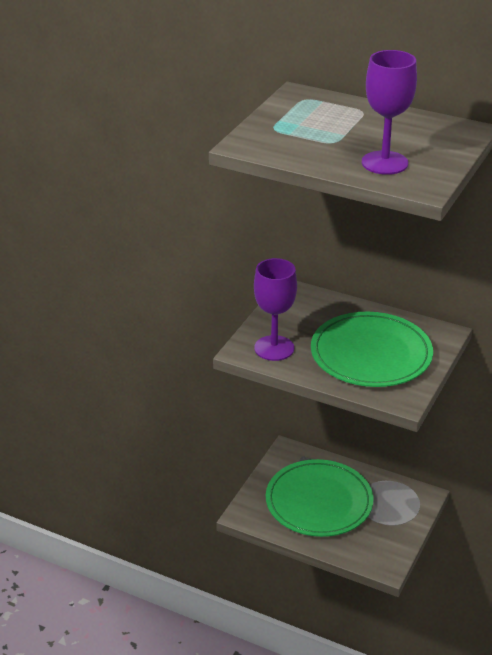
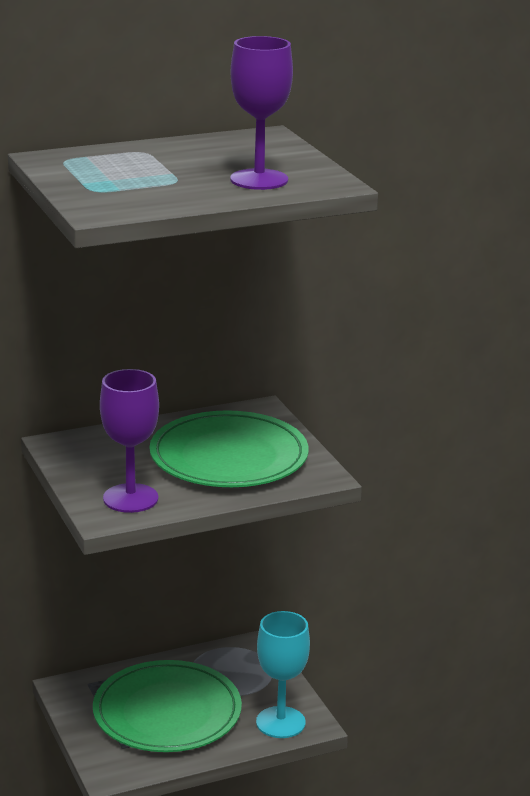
camera: 50 degrees left, 10 degrees down
(371, 552) = (280, 722): none -> turquoise goblet

